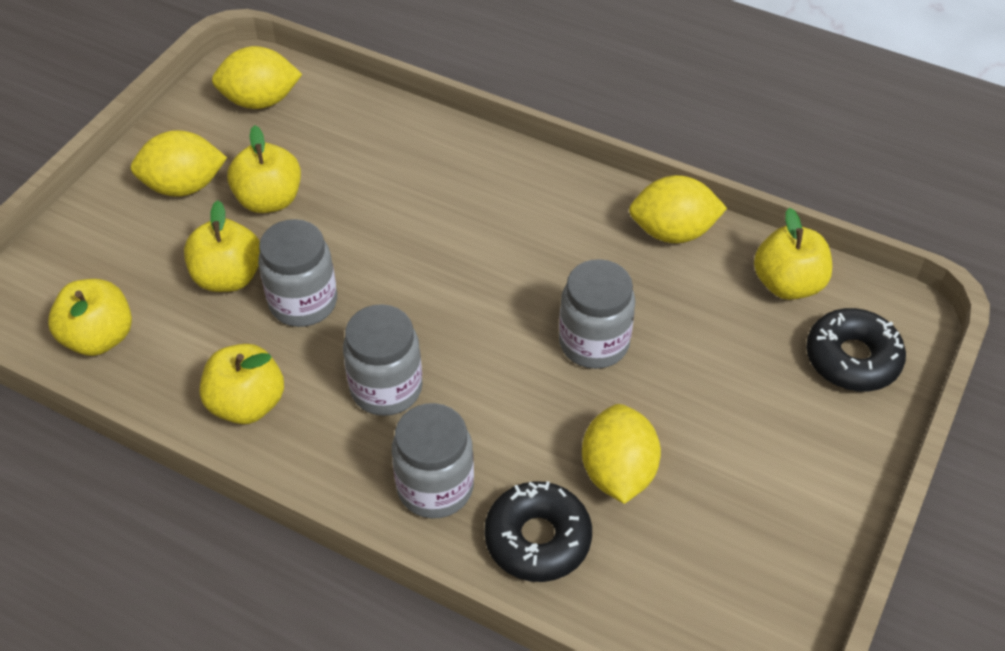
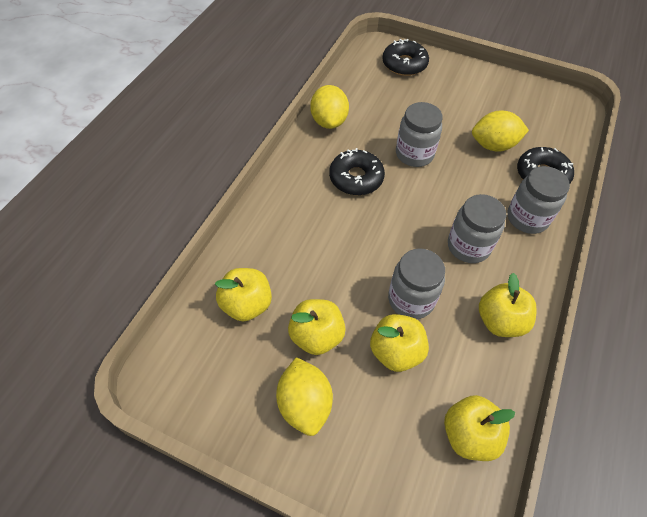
camera: 95 degrees left, 5 degrees up
(260, 101) = (202, 361): yellow lemon -> none
(539, 259) = (356, 178): none -> black donut
(787, 284) = (361, 81): yellow apple -> yellow apple (246, 305)

